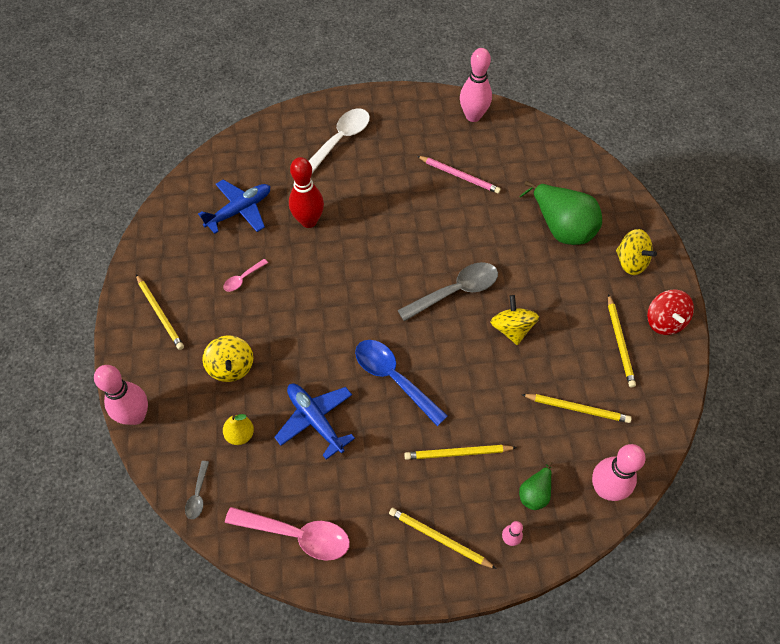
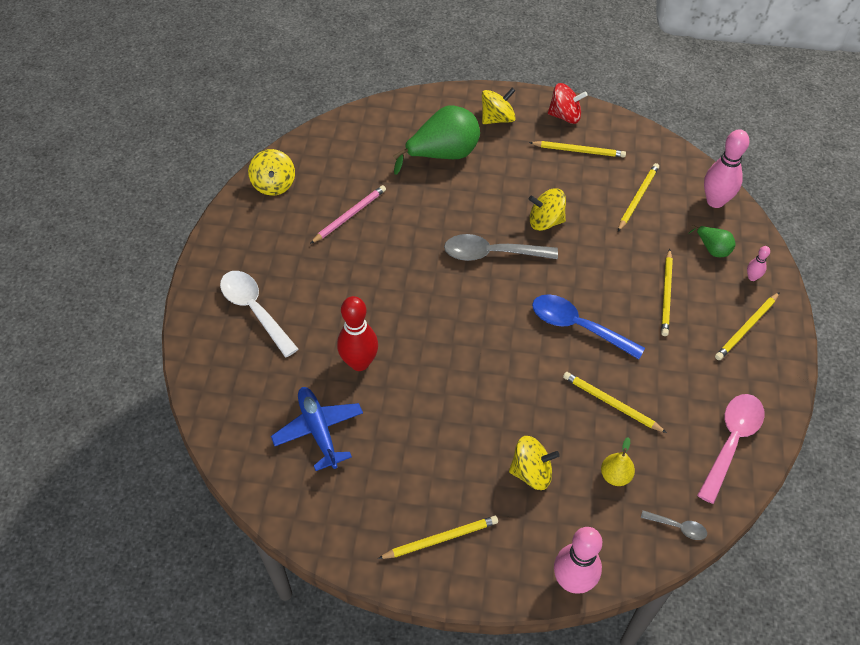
camera: 75 degrees left, 5 degrees down
(243, 279) = (418, 442): pink spoon -> none
(315, 420) = (611, 403): blue plane -> yellow pencil
(393, 378) = (578, 326): blue spoon -> blue spoon turned 60 degrees clockwise
(455, 291) = (492, 253): grey spoon -> grey spoon turned 75 degrees counterclockwise
(473, 116) = (274, 184): pink bowling pin -> yellow spinning top

